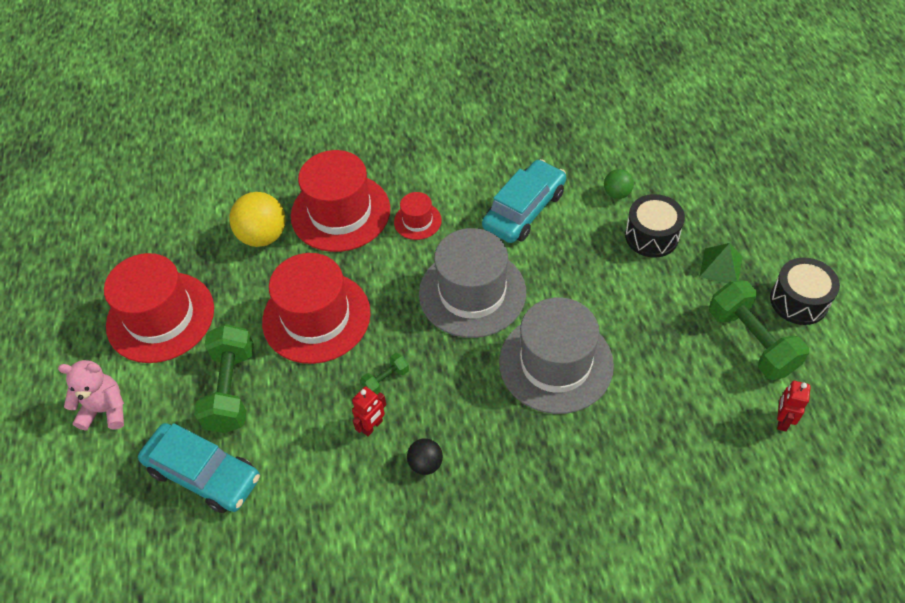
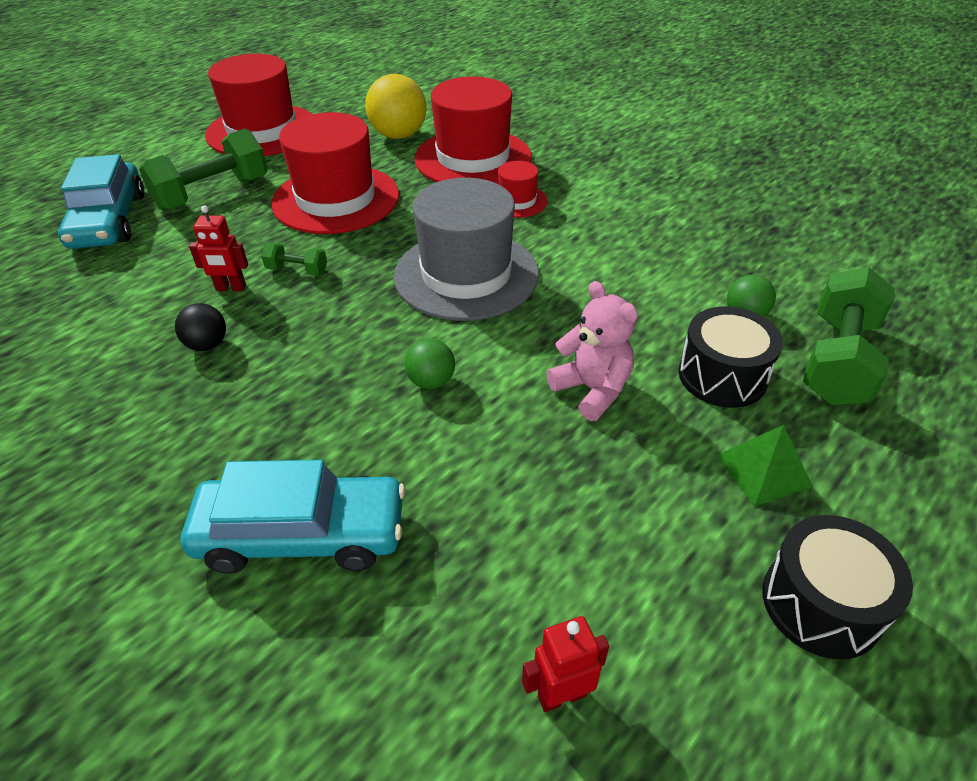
camera: 50 degrees right, 10 degrees down
(105, 410) = (146, 149): pink teddy bear -> pink teddy bear (592, 390)
(524, 210) = (622, 259): turquoise car -> turquoise car (302, 534)
(556, 363) = (431, 381): grey hat -> green ball
(751, 341) = (672, 574): green dumbbell -> green dumbbell (838, 360)

